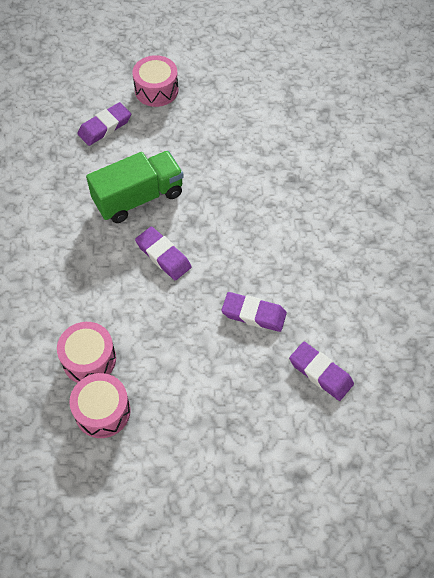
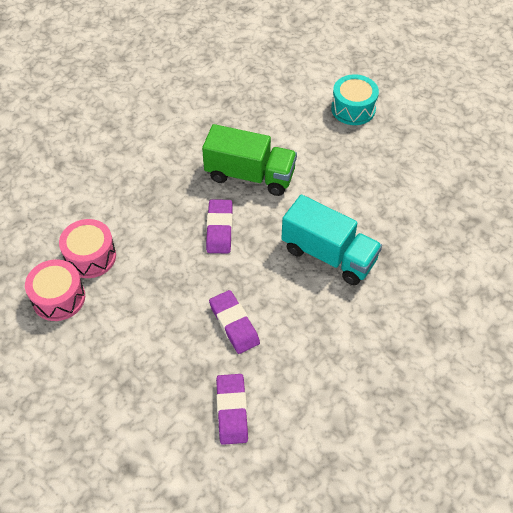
camera: 45 degrees right, 5 degrees down
(105, 127) = (284, 109): purple eraser -> none
(156, 90) = (353, 109): pink drum -> turquoise drum
(260, 211) = (328, 255): none -> turquoise truck

